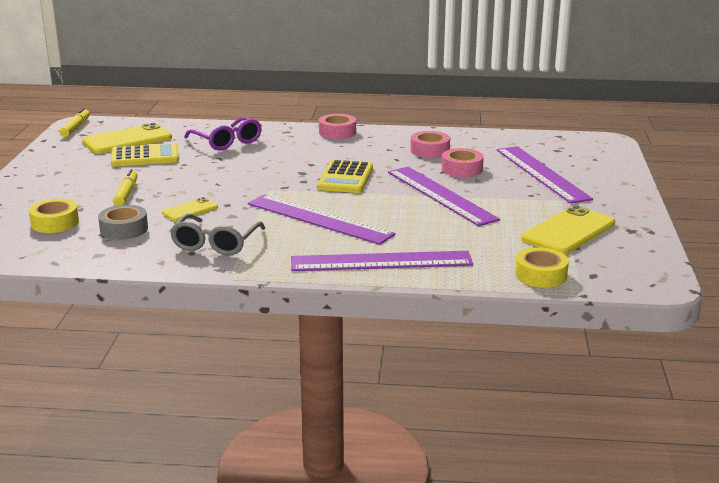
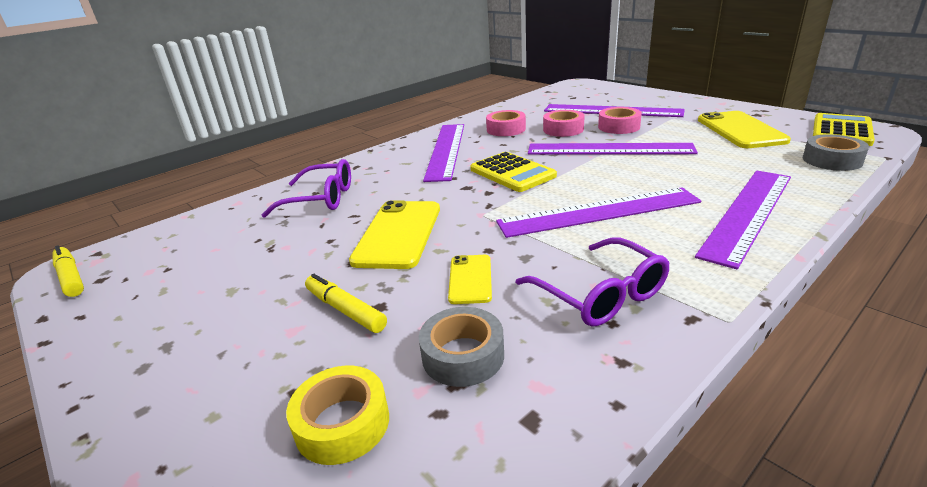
camera: 45 degrees left, 5 degrees up
(127, 140) = (189, 253): yellow phone -> yellow phone (398, 234)
(145, 156) = (260, 257): yellow calculator -> yellow calculator (841, 131)
(215, 243) = (600, 294): grey glasses -> purple glasses
(337, 132) = (401, 148): pink tape -> pink tape (619, 127)
(355, 146) = (446, 150): none -> purple ruler
(540, 275) = (832, 160): yellow tape -> grey tape

